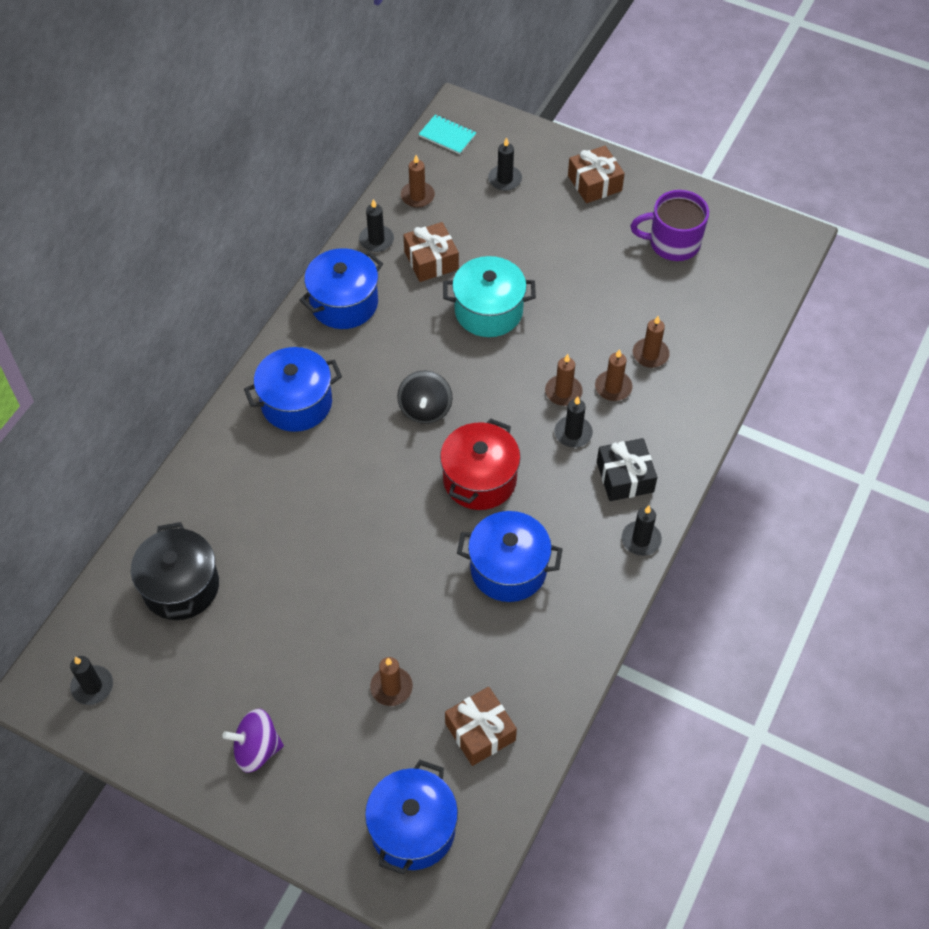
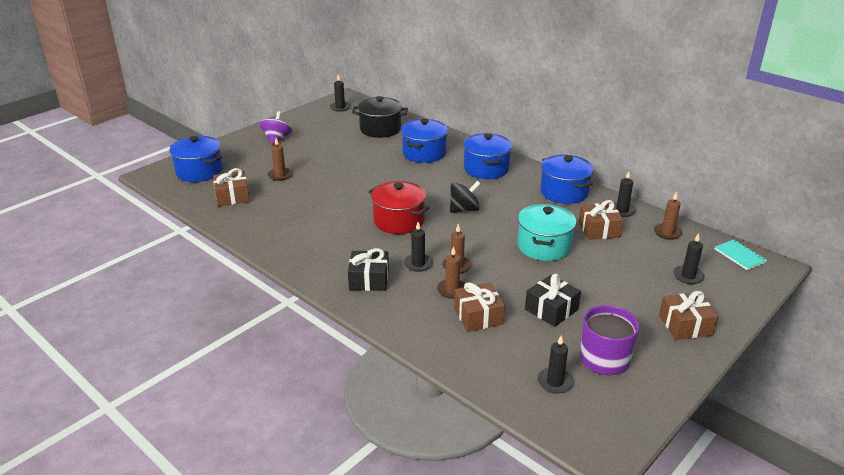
camera: 105 degrees right, 25 degrees down
(425, 409) = (464, 210): black spinning top -> black spinning top turned 135 degrees clockwise
(447, 136) = (739, 256): turquoise notebook -> turquoise notebook turned 75 degrees counterclockwise
(508, 569) = (327, 221): blue pot -> blue pot (424, 153)
(612, 291) = (551, 309): none -> black gift
(641, 540) = (314, 276): black candle -> black candle (555, 382)
(650, 354) = (478, 316): brown candle -> brown gift

